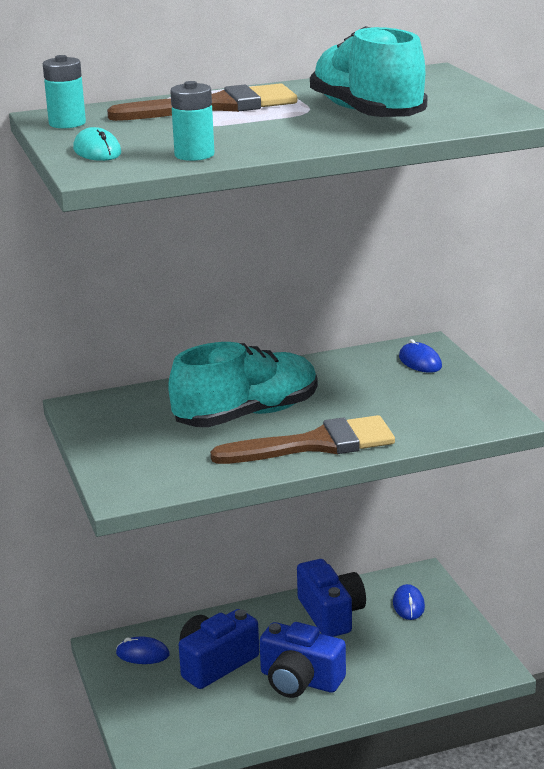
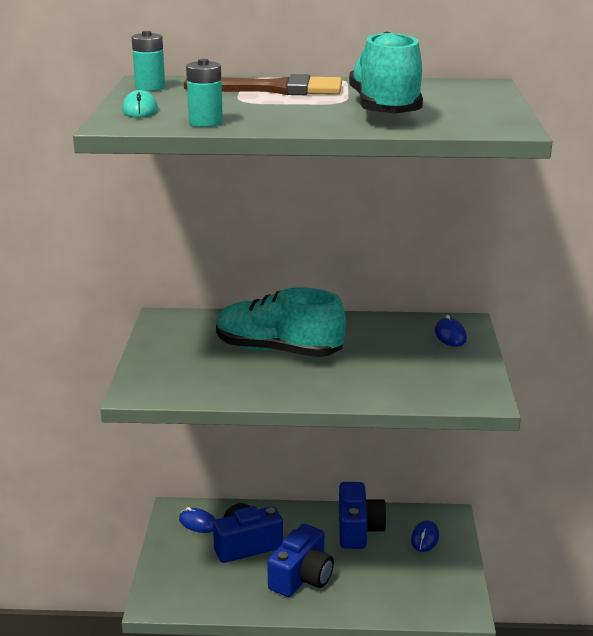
camera: 20 degrees right, 0 degrees up
(247, 415) = (278, 351): turquoise shoe -> turquoise shoe turned 150 degrees counterclockwise
(300, 680) = (302, 577): blue camera -> blue camera turned 105 degrees counterclockwise
(316, 444) = (312, 386): brown brush -> none

